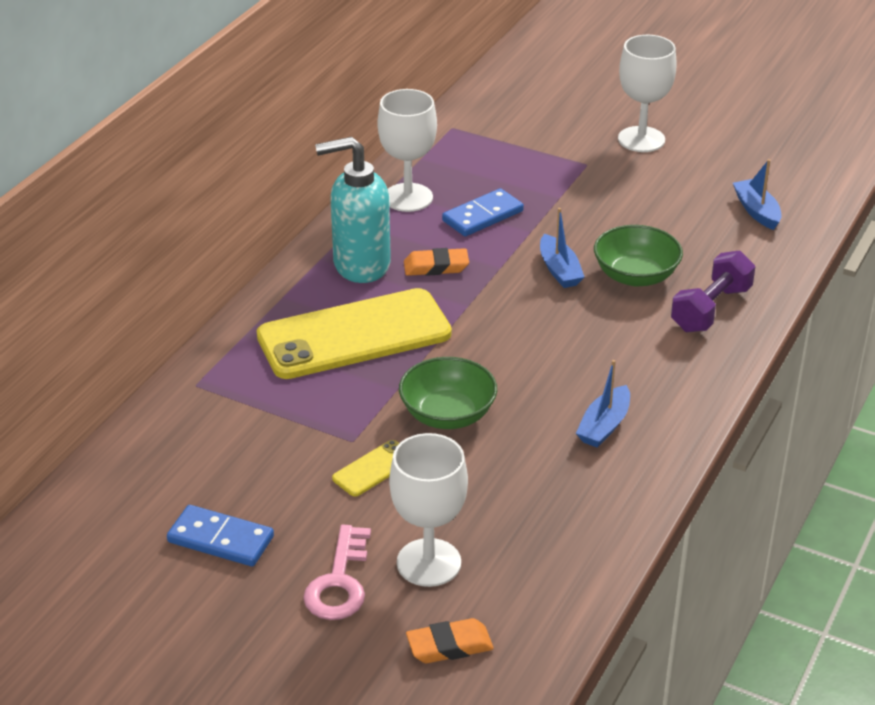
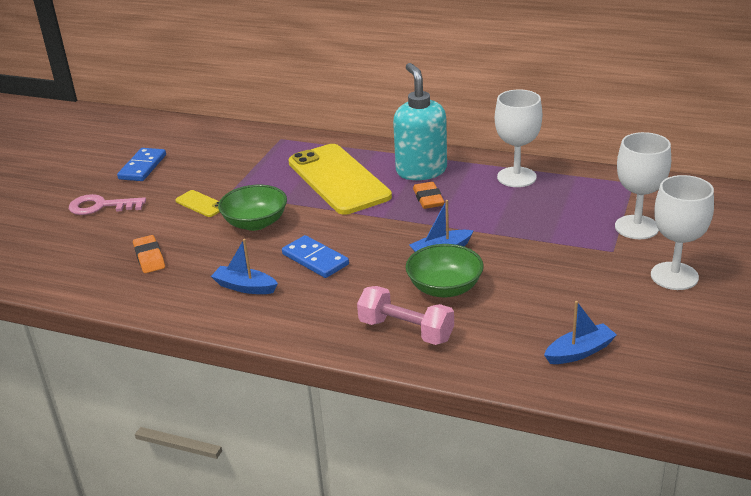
camera: 85 degrees right, 5 degrees down
(429, 563) = (112, 233): white goblet -> white goblet (636, 227)
(449, 646) = (40, 248): orange eraser -> orange eraser (149, 257)
(483, 216) = (505, 210): blue domino -> blue domino (315, 259)
(711, 309) = (406, 330): purple dumbbell -> pink dumbbell

